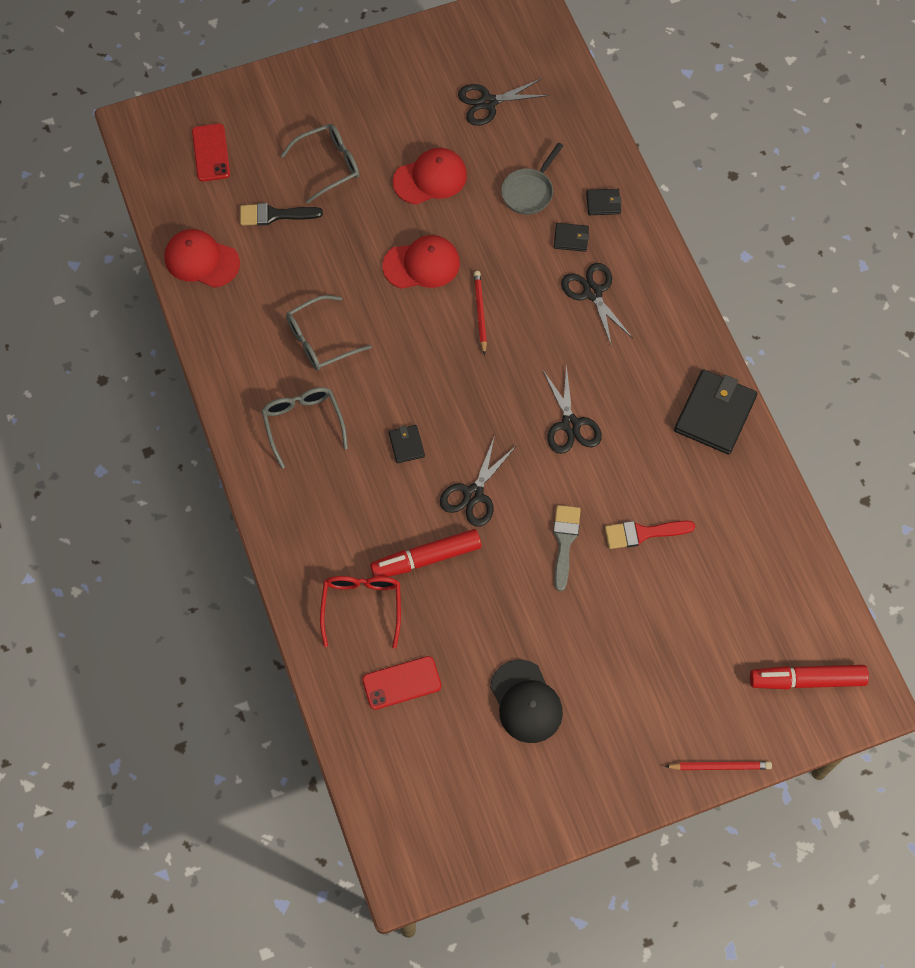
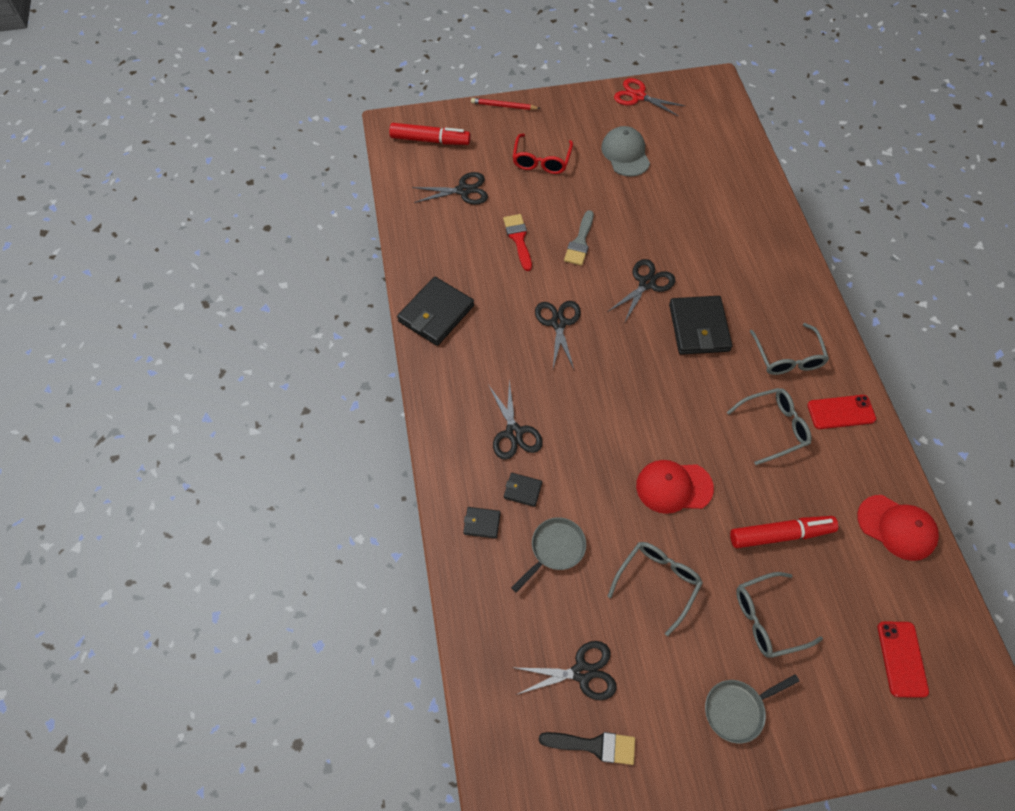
camera: 170 degrees left, 5 degrees down
(275, 215) = (824, 567): black brush -> black brush (594, 745)
(354, 96) = (737, 709): none -> grey pan
(362, 607) = (739, 222): red glasses -> red glasses (541, 160)
(401, 683) = (711, 175): red phone -> red phone (841, 412)
(406, 445) = (698, 327): black wallet -> black wallet, size x2.08
(426, 558) = (688, 246): red marker -> red marker (780, 535)
(430, 178) = (657, 583): red cap -> grey glasses
(480, 312) = (622, 430): red pencil -> none
(522, 823) = (638, 96): none -> red scissors
(526, 702) = (625, 154): black cap -> grey cap
(643, 533) = (518, 239): red brush -> red brush turned 105 degrees counterclockwise
(734, 598) = (463, 190): none -> black scissors

